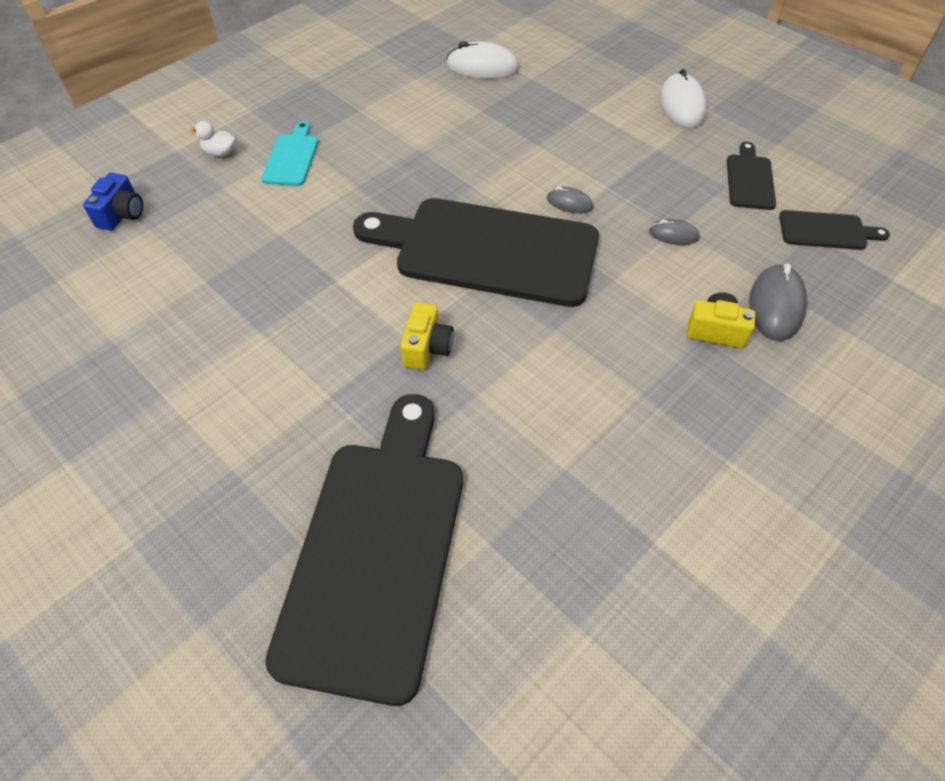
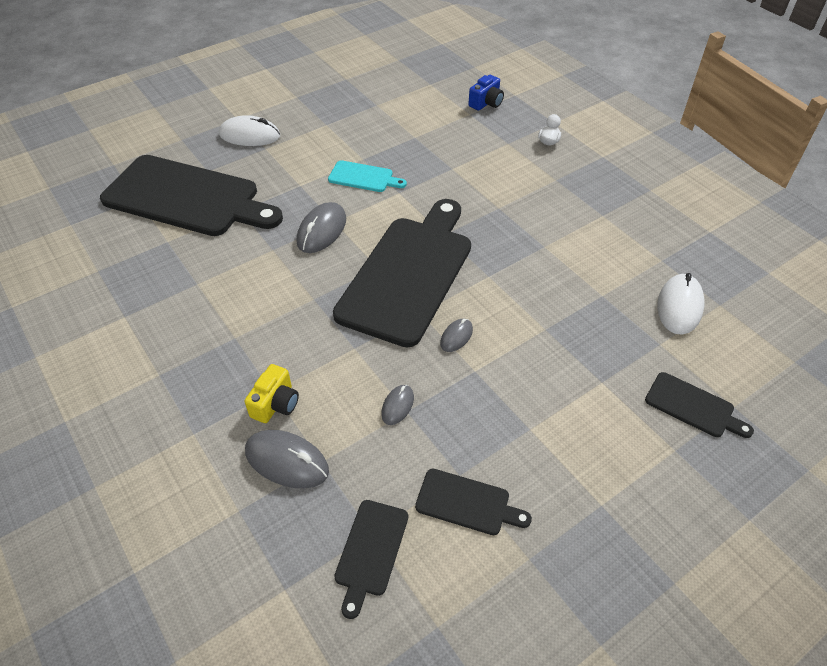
camera: 100 degrees right, 5 degrees down
(122, 214) = (486, 103): blue camera -> blue camera turned 75 degrees counterclockwise
(291, 157) = (539, 176): turquoise cutting board -> turquoise cutting board (364, 177)
(427, 348) = (322, 231): yellow camera -> grey mouse
(594, 64) = (693, 406): none -> black cutting board
(682, 105) = (611, 476): white mouse -> white mouse (250, 135)

